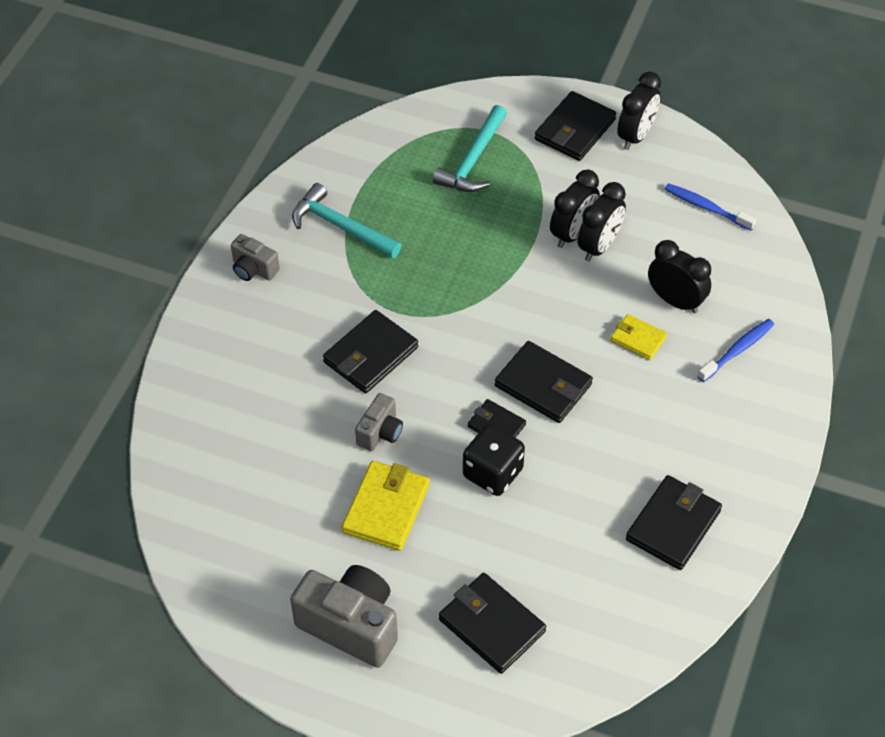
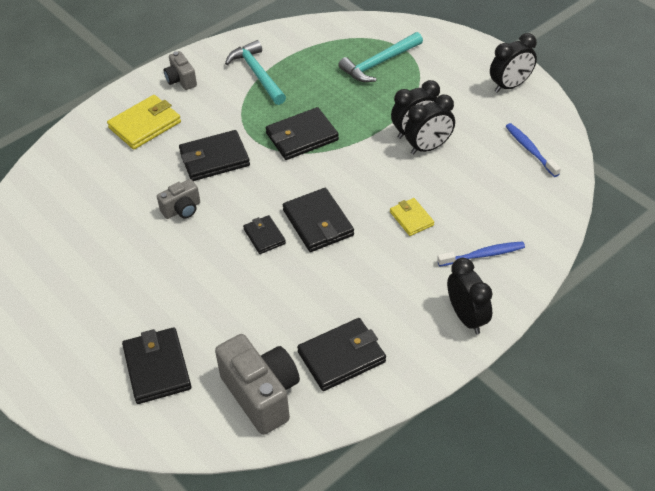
camera: 30 degrees right, 5 degrees down
(351, 625) = (64, 325): grey camera -> grey camera (261, 394)
(386, 508) = (147, 259): yellow wallet -> yellow wallet (145, 125)
(493, 473) = (237, 266): black dice -> none
(575, 130) = (467, 67): black wallet -> black wallet (302, 137)
(675, 301) = (459, 203): black clock -> black clock (467, 317)

